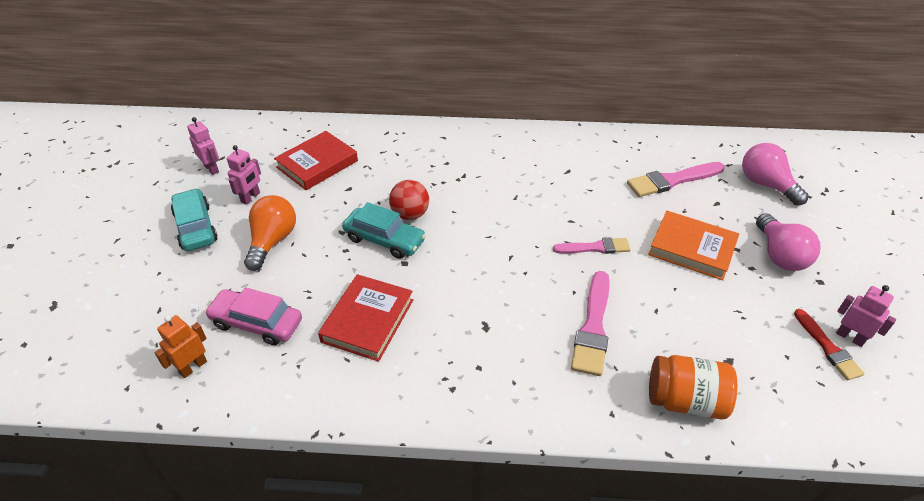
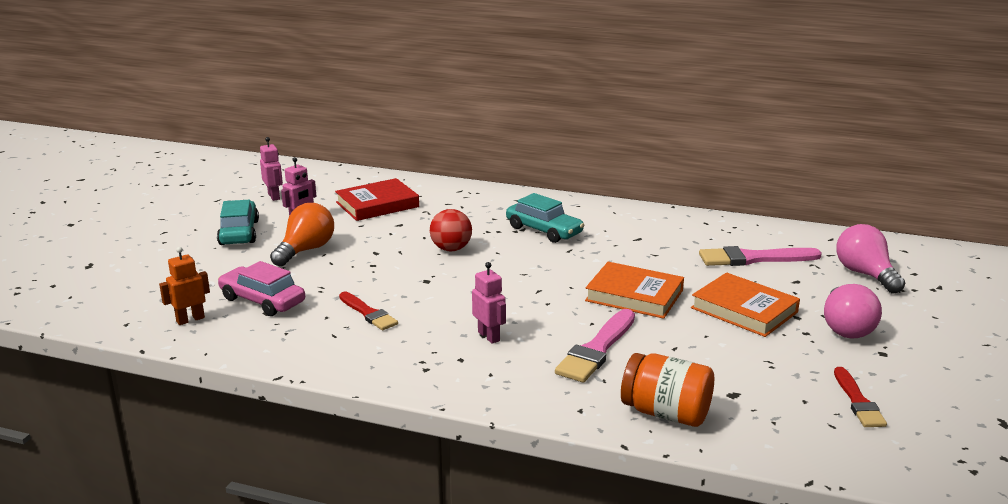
camera: 15 degrees right, 20 degrees down
(368, 320) = (368, 313): red book -> red brush
(384, 240) = (415, 263): turquoise car -> turquoise car (544, 230)
(595, 247) = (634, 295): pink brush -> orange book
(850, 337) = (890, 398): pink robot -> pink robot (489, 336)

